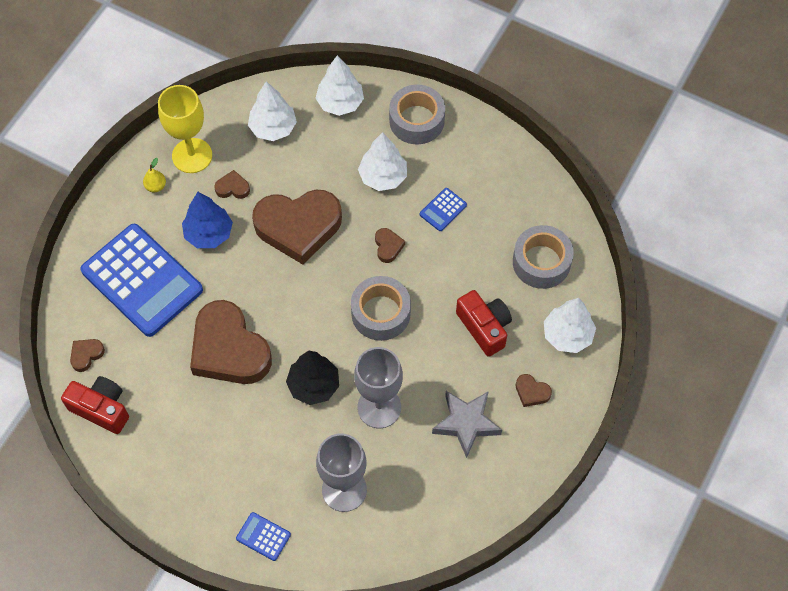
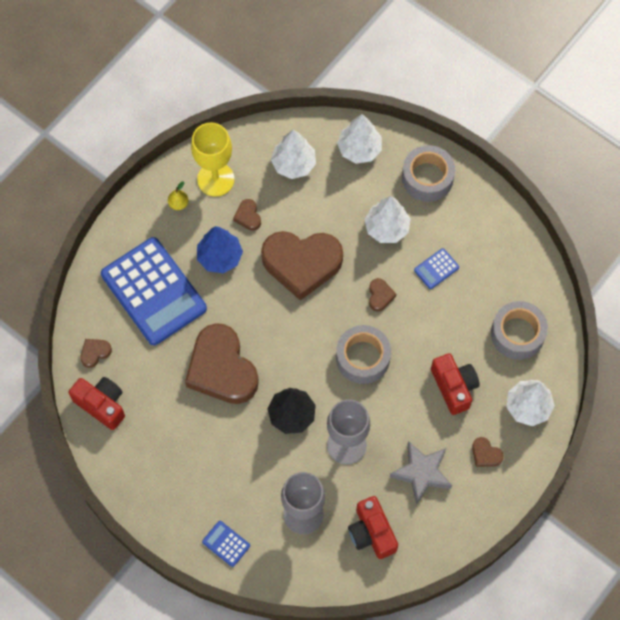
camera: 10 degrees right, 5 degrees up
(232, 188) = (248, 216): brown heart -> brown heart turned 120 degrees counterclockwise
(423, 497) = (372, 532): none -> red camera

